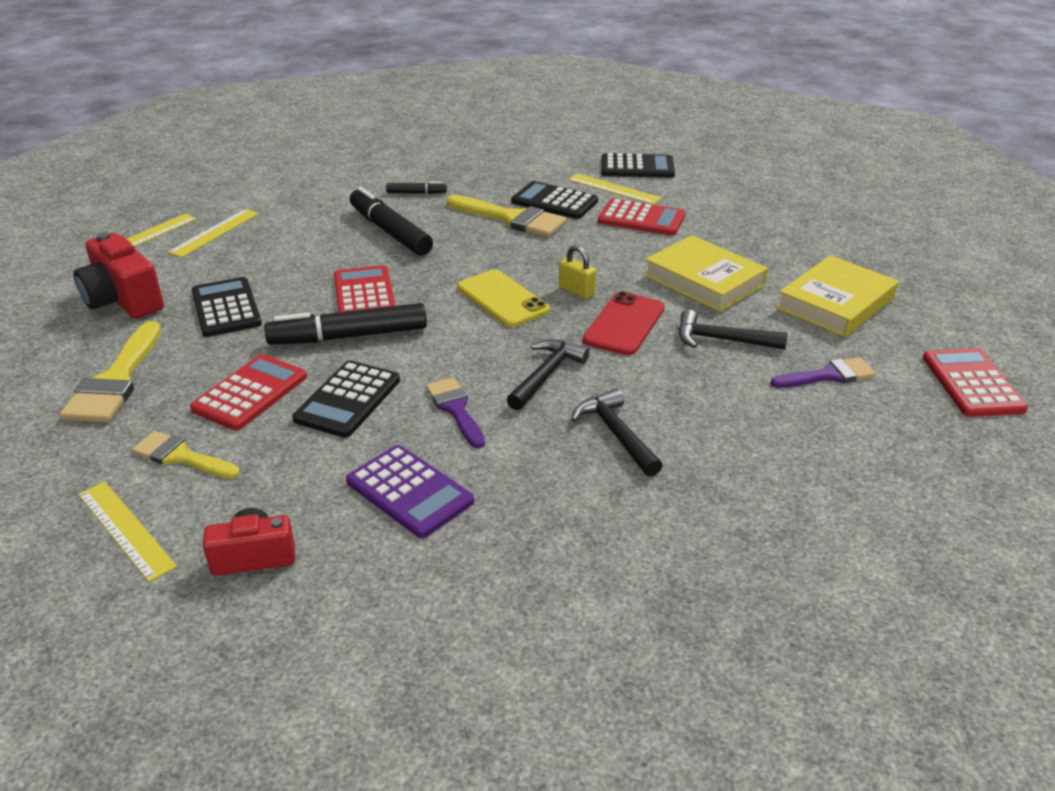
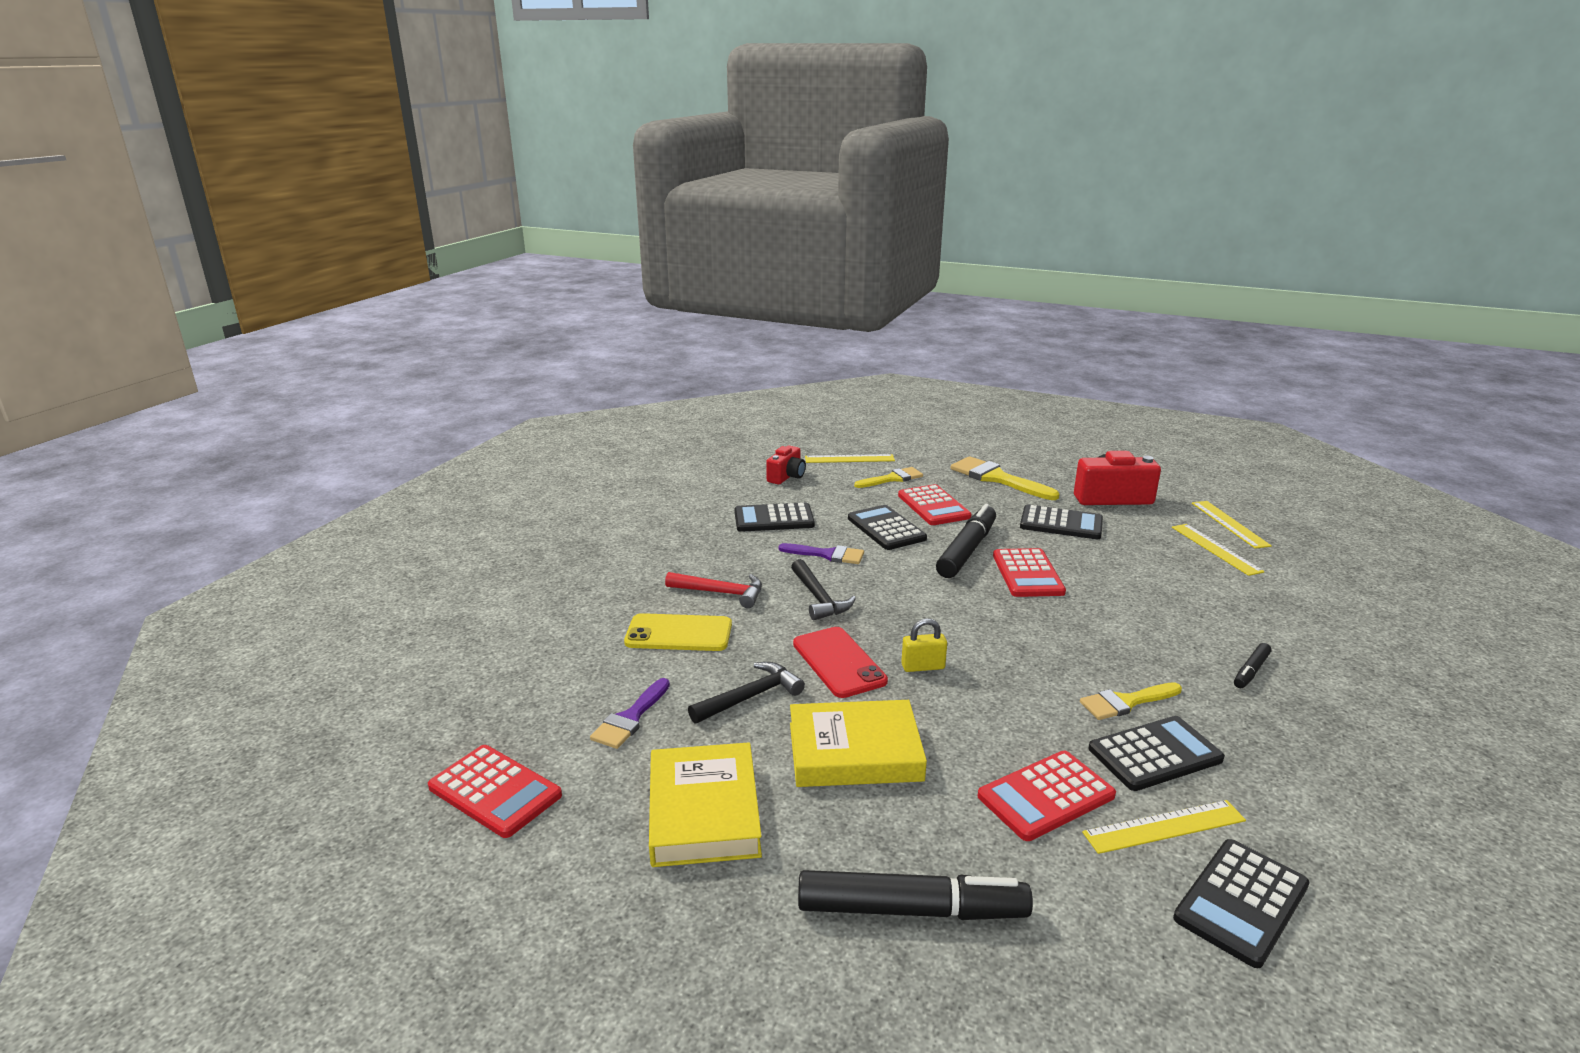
camera: 130 degrees right, 10 degrees down
(364, 294) = (1027, 574): red calculator -> red calculator turned 60 degrees clockwise
(390, 231) = (1150, 623): black marker -> black marker (911, 909)
(409, 491) = (774, 519): purple calculator -> black calculator
(502, 299) = (951, 626): yellow phone -> yellow phone (679, 634)
(512, 218) = (1126, 702): yellow brush -> yellow brush, size x0.63
(616, 434) = (721, 593): black hammer -> red hammer

